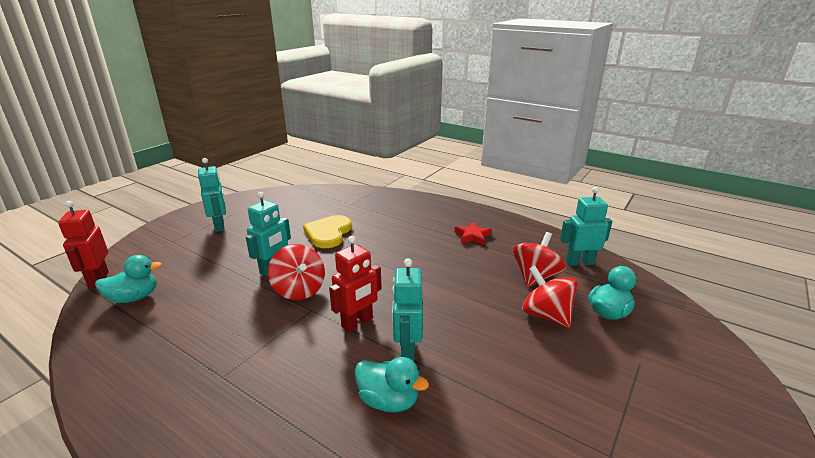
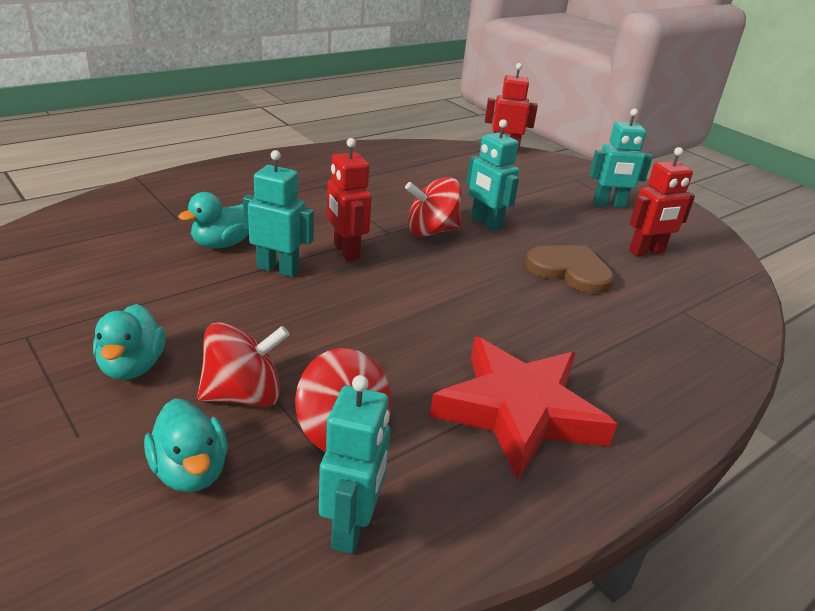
camera: 105 degrees right, 5 degrees up
(134, 297) = (464, 161): turquoise duck -> turquoise duck (132, 366)
(289, 212) = (647, 252): none -> red robot
(328, 233) = (570, 271): yellow heart -> brown heart
(472, 236) = (519, 411): red star -> red star, size x2.23

